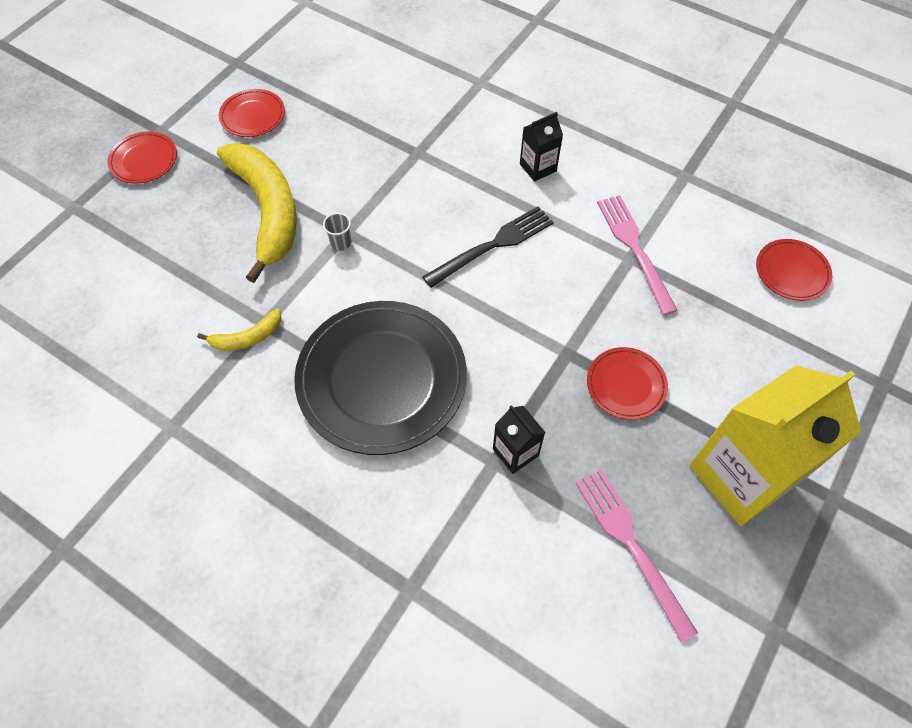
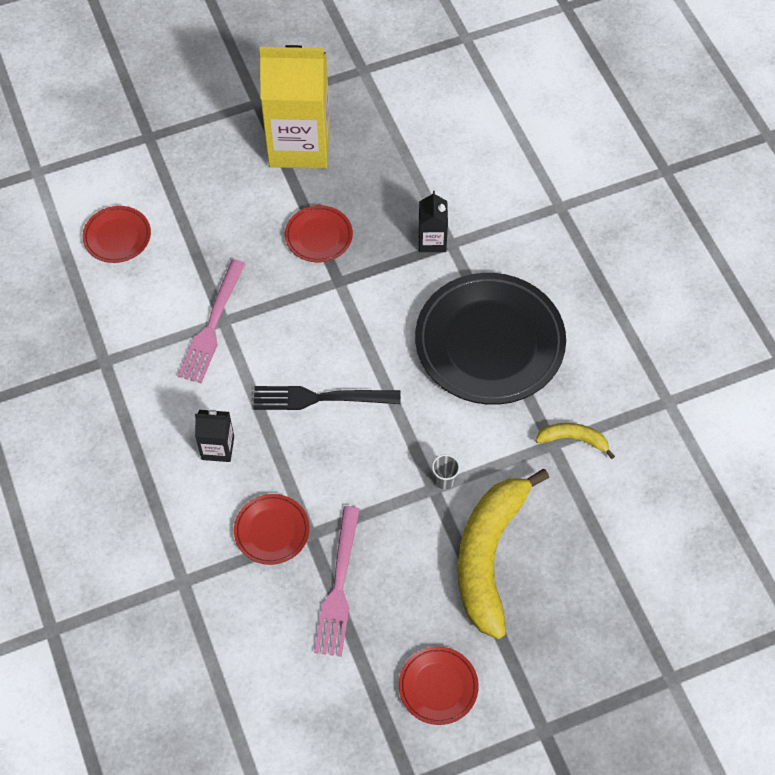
camera: 145 degrees left, 0 degrees up
(144, 161) = (577, 696): red plate -> red plate (272, 531)
(630, 545) = (405, 151): pink fork -> pink fork (339, 587)

